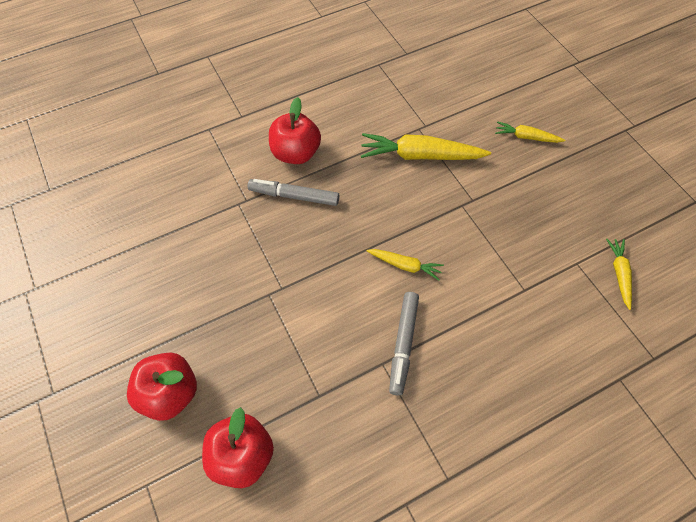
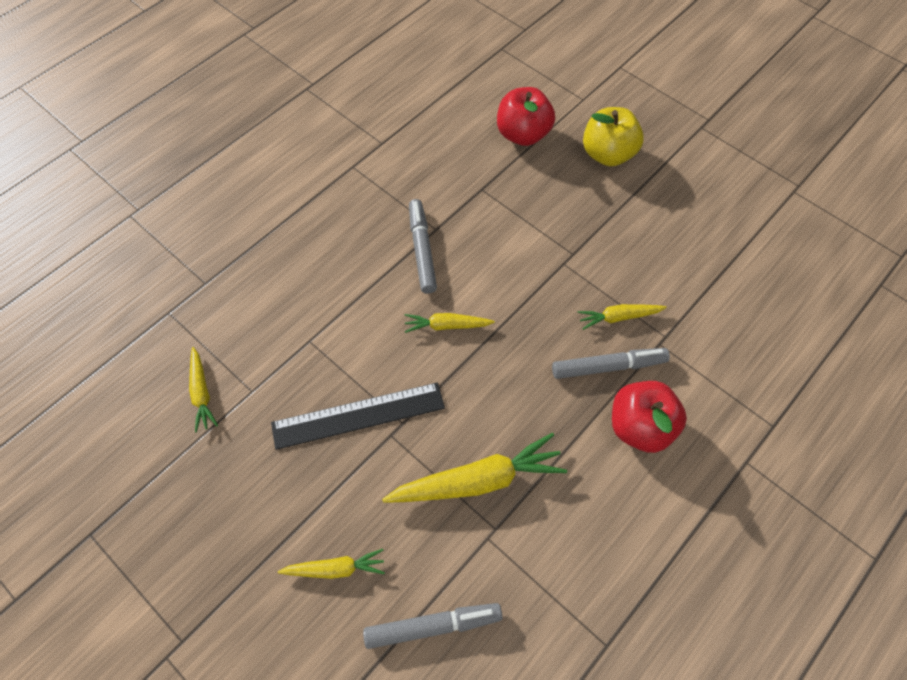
camera: 160 degrees right, 0 degrees up
(170, 393) = (608, 154): red apple -> yellow apple
(264, 228) = (618, 317): none -> yellow carrot
(473, 96) = (433, 626): none -> grey marker
(494, 219) = (358, 416): none -> black ruler

